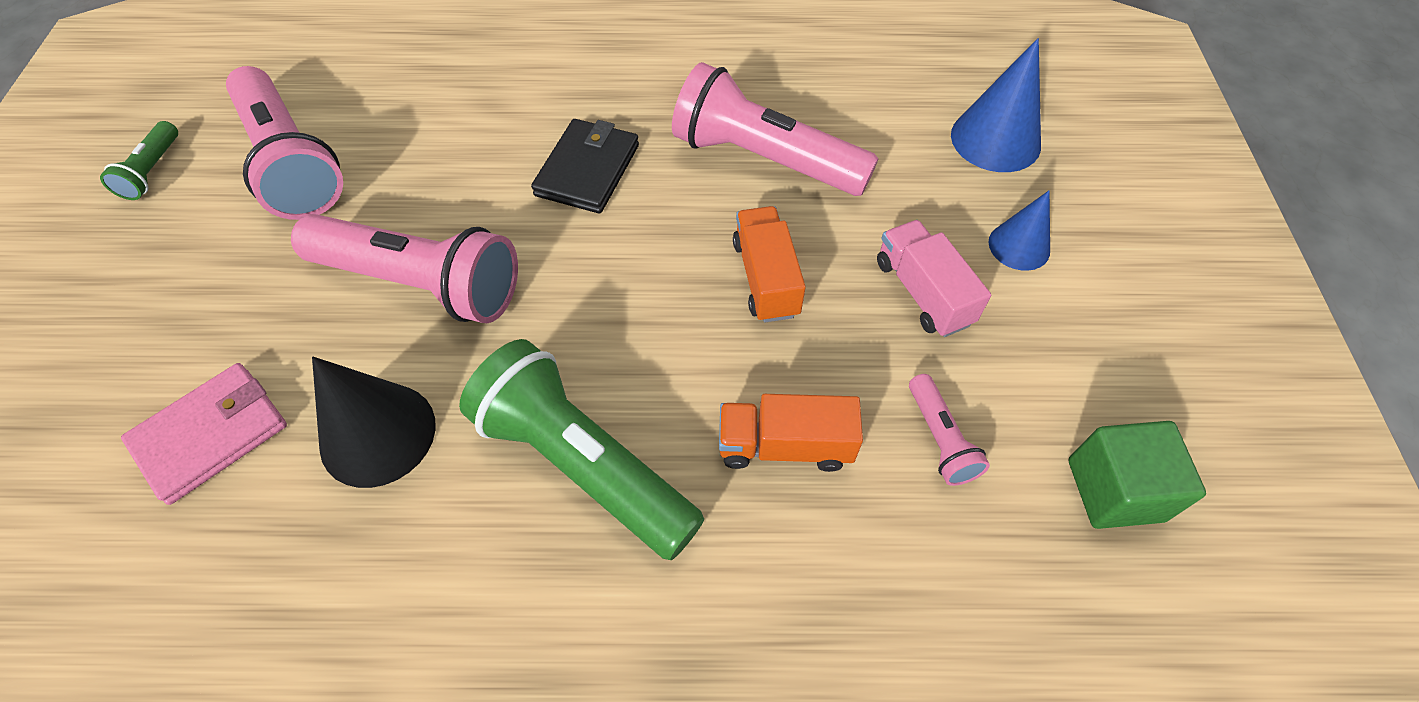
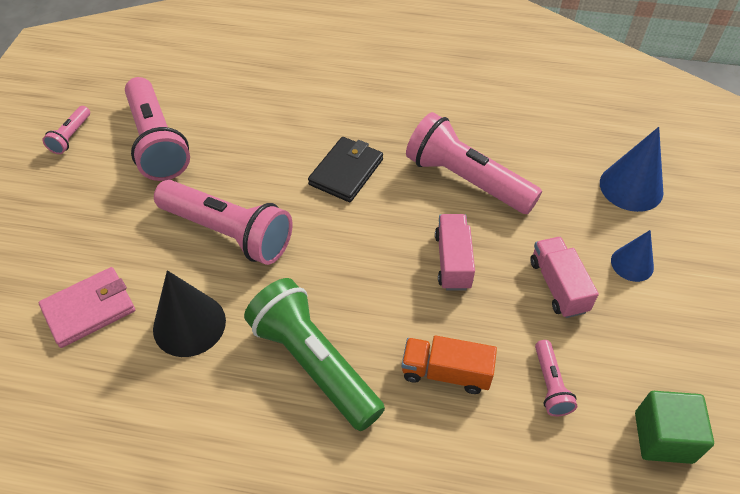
camera: 10 degrees right, 5 degrees down
(152, 171) = (71, 136): green flashlight -> pink flashlight
(766, 278) = (453, 261): orange truck -> pink truck

